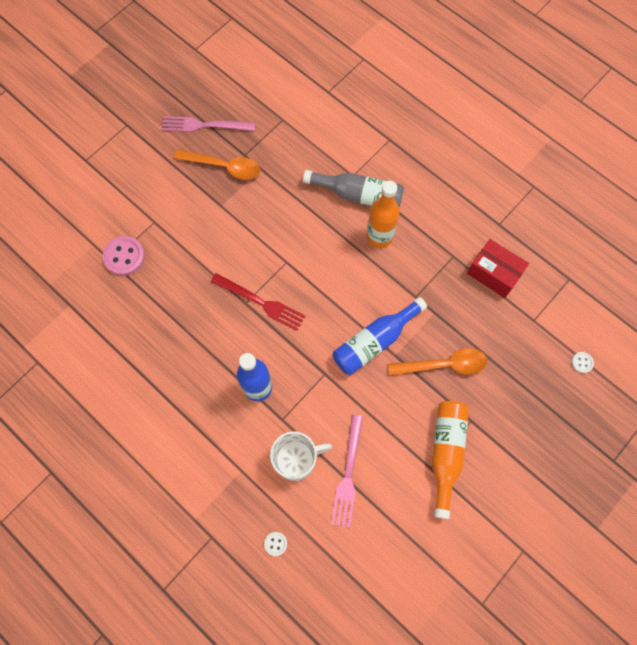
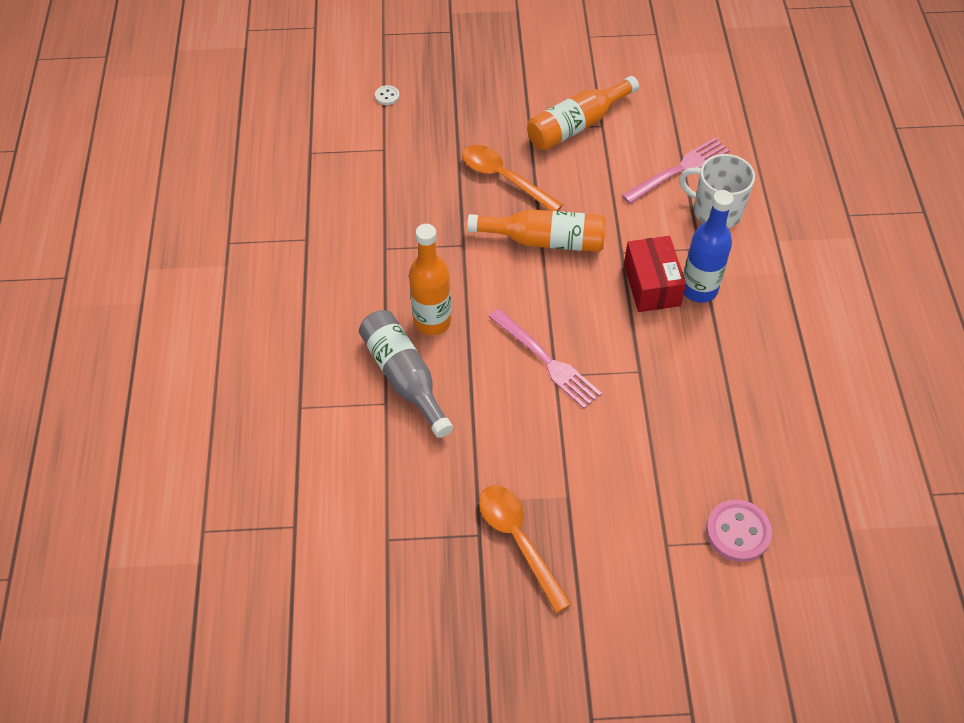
camera: 135 degrees left, 15 degrees down
(204, 125) = (489, 620): pink fork -> pink fork (546, 361)
(261, 302) = (622, 358): red fork -> none
(275, 543) = (791, 172): white button -> none
(374, 341) = (545, 241): blue bottle -> orange bottle
(493, 273) = (368, 206): red box -> red box (651, 285)

